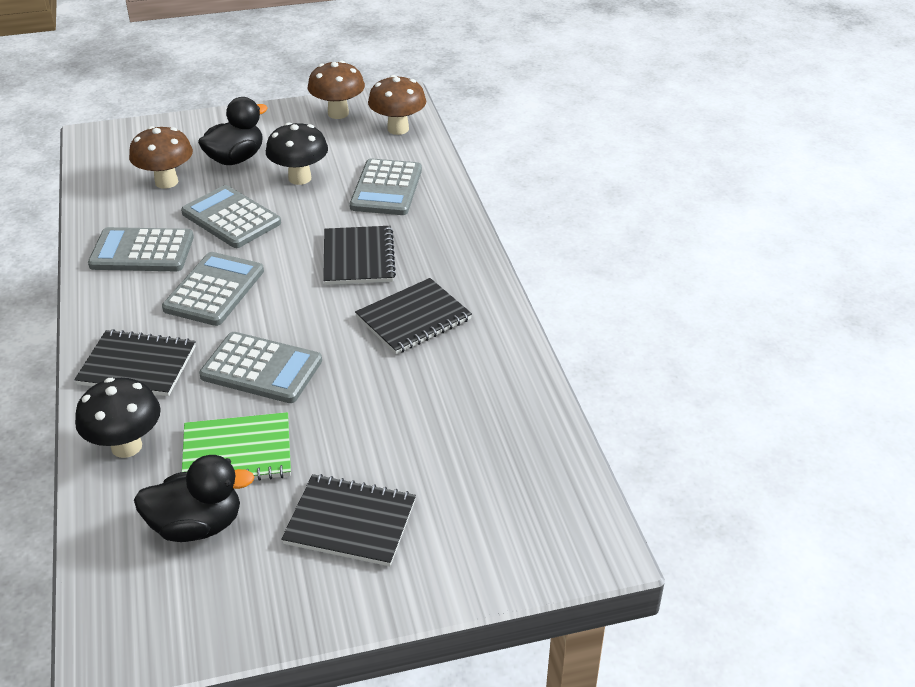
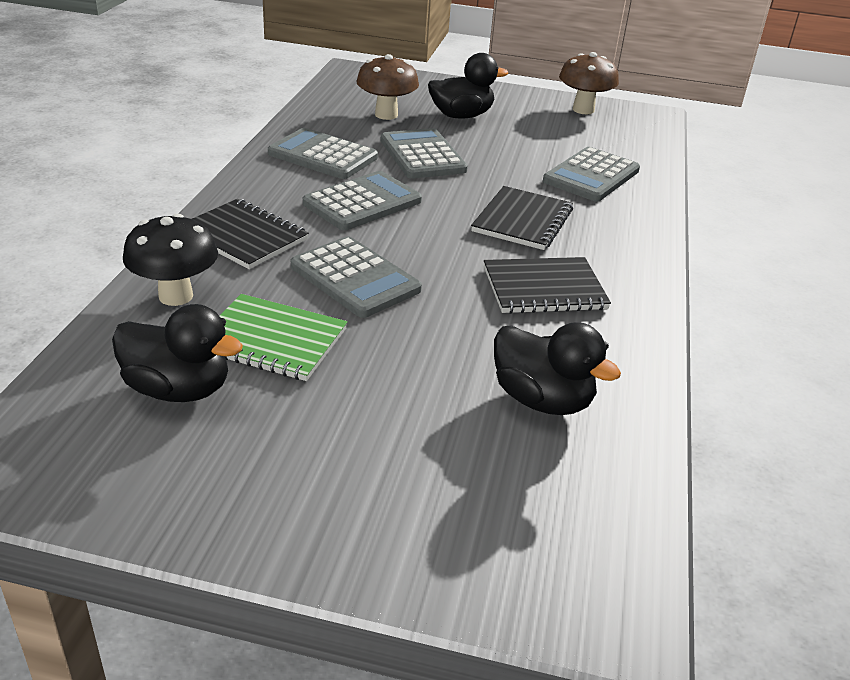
camera: 25 degrees right, 5 degrees down
(300, 178) = (510, 145): black mushroom -> none
(350, 522) = (334, 452): black notebook -> none
(398, 129) = (635, 135): brown mushroom -> none
(467, 417) = (542, 400): none -> black duck

